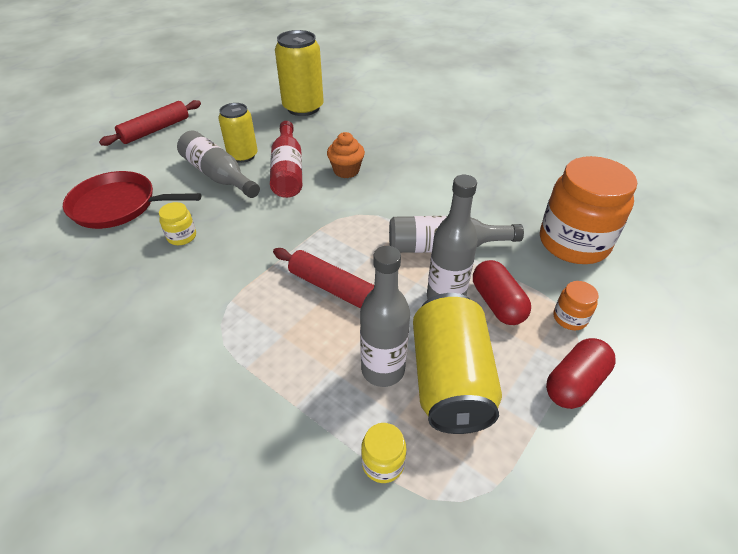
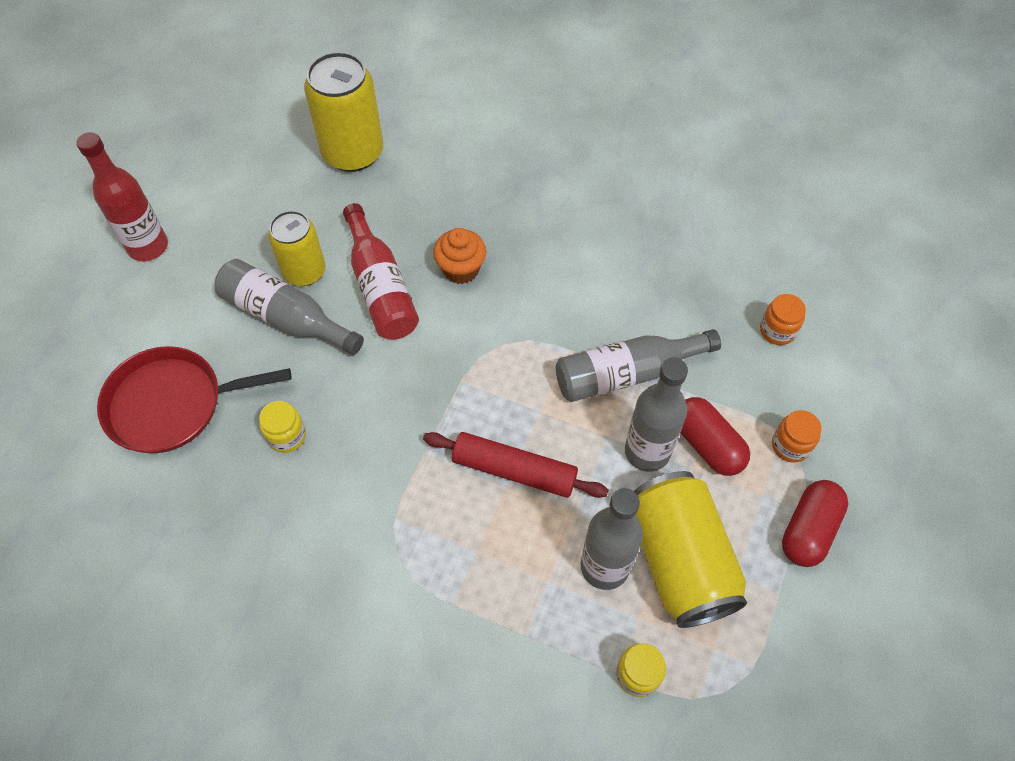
camera: 15 degrees left, 15 degrees up
(155, 130) = (148, 247): red rolling pin -> red bottle
(573, 242) = (777, 330): orange jar -> orange jar, size x0.42

